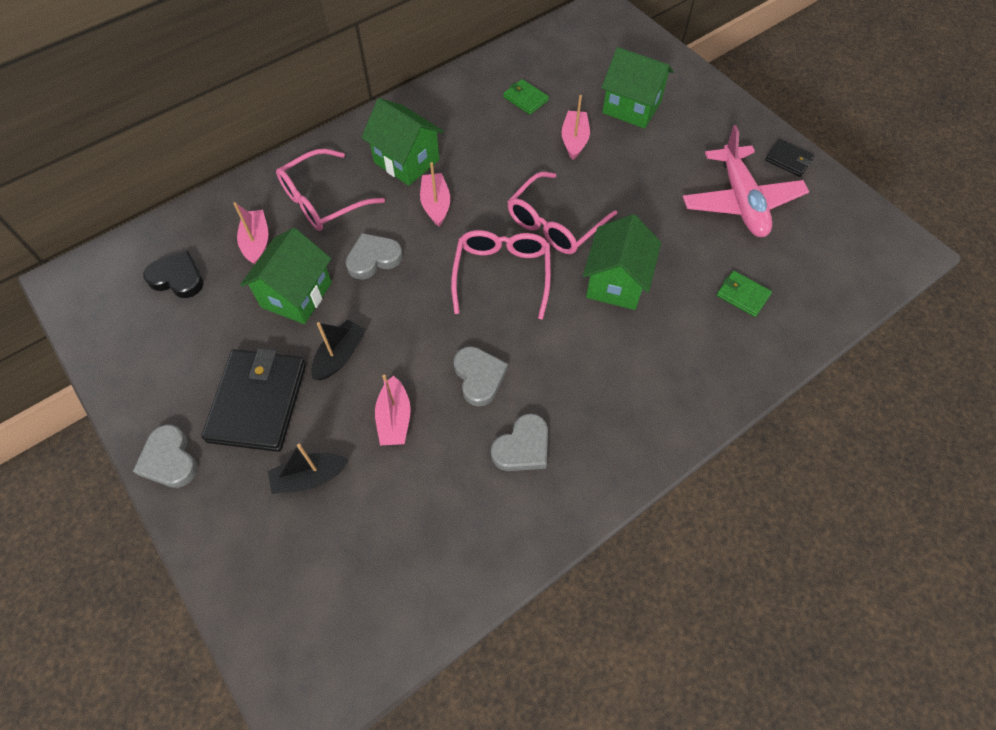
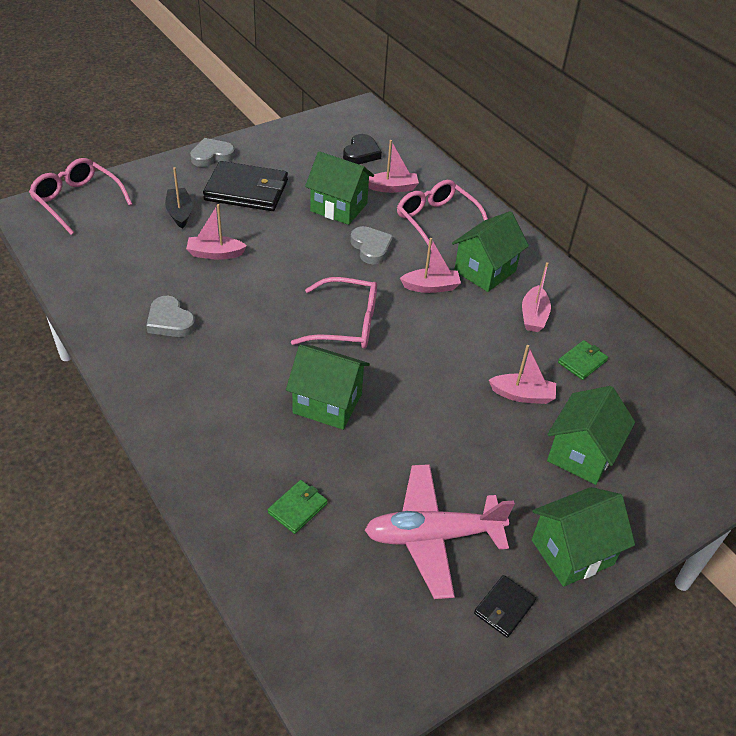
camera: 90 degrees right, 15 degrees down
(340, 356) = (278, 228): black boat -> none
(470, 127) = (533, 316): none -> pink boat
(479, 377) = (241, 301): grey heart -> none
(555, 223) = (406, 367): pink glasses -> pink glasses (78, 201)
(728, 119) = (572, 552): none -> green house

